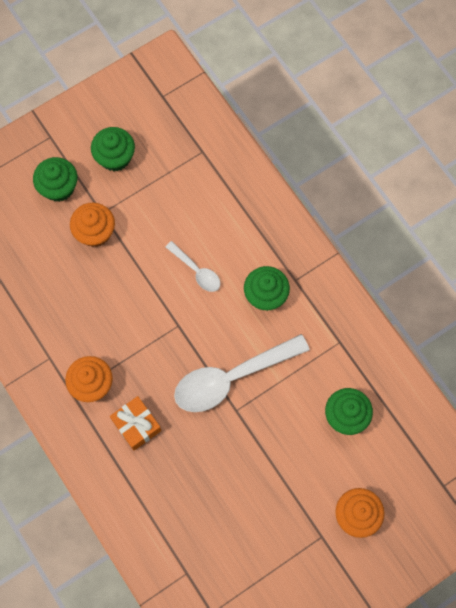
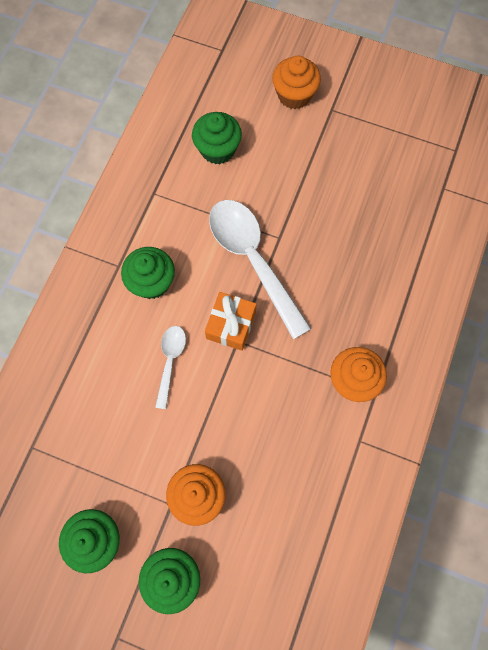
camera: 125 degrees left, 0 degrees up
(136, 425) = (358, 312): orange gift -> orange gift (231, 325)
(231, 378) = (253, 260): white spoon -> white spoon turned 150 degrees counterclockwise

